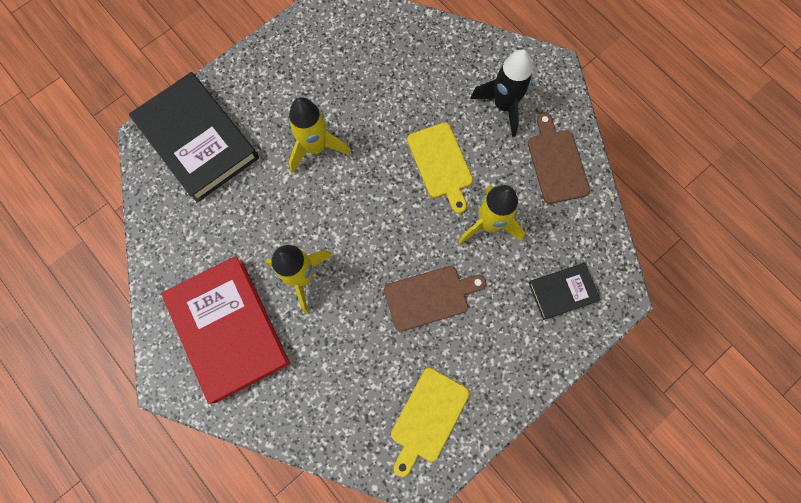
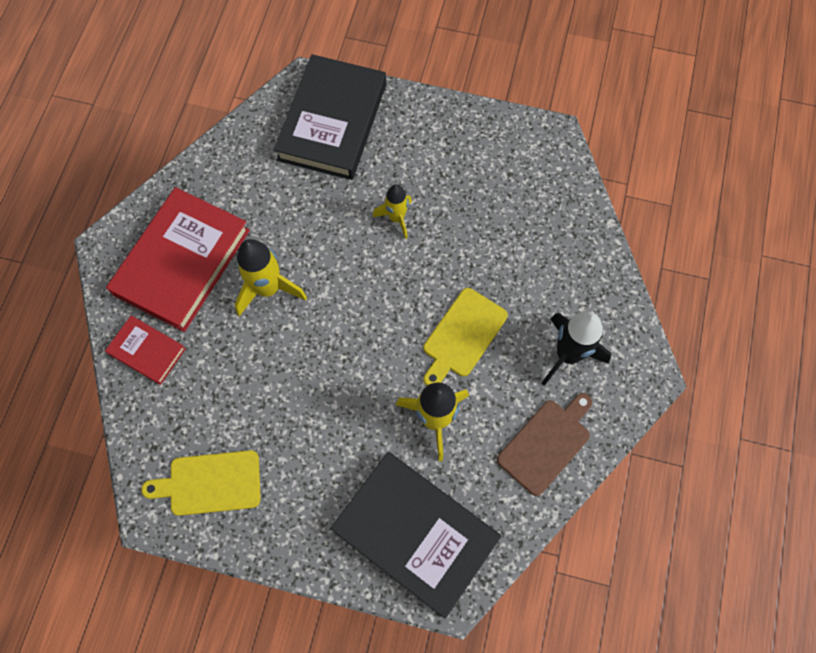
camera: 55 degrees right, 5 degrees down
(285, 403) = (147, 351): none -> red book
(316, 147) = (396, 218): yellow rocket -> yellow rocket, size x0.63
(430, 297) = (324, 411): brown cutting board -> none
(562, 291) = (415, 533): black book -> black book, size x2.00

